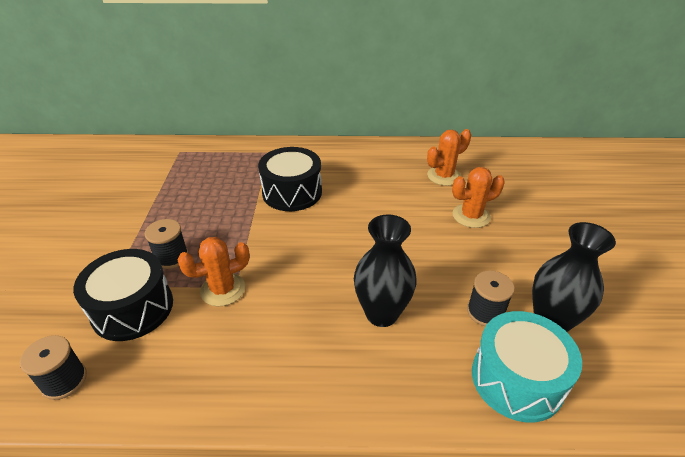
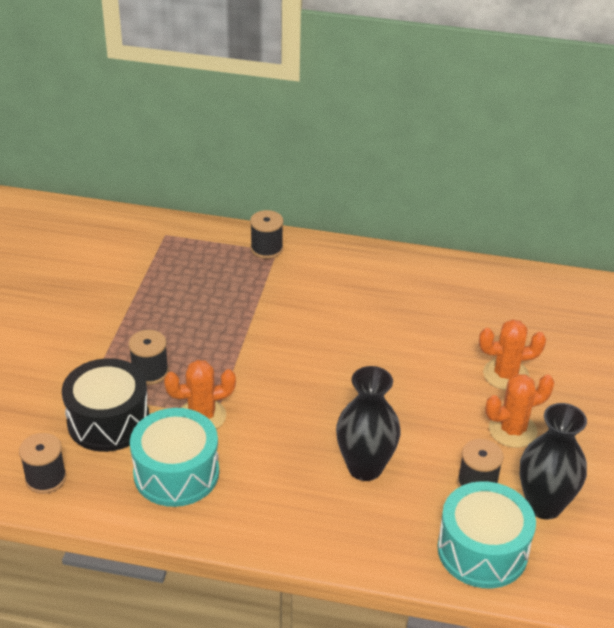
camera: 10 degrees right, 0 degrees up
(202, 350) = (176, 473): none -> turquoise drum
(260, 151) = (266, 249): none -> black spool
(292, 192) = (296, 312): black drum -> none
(444, 176) = (492, 317): orange cactus -> orange cactus (512, 430)

